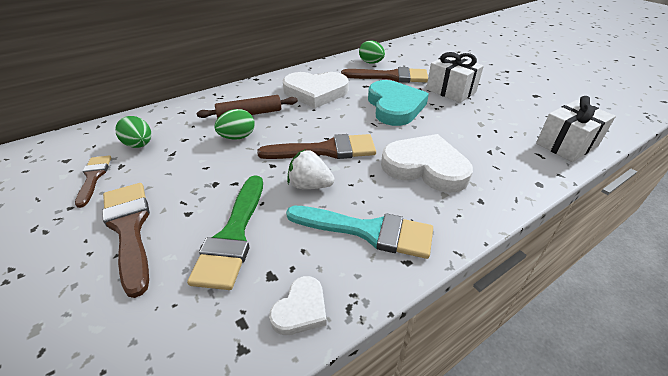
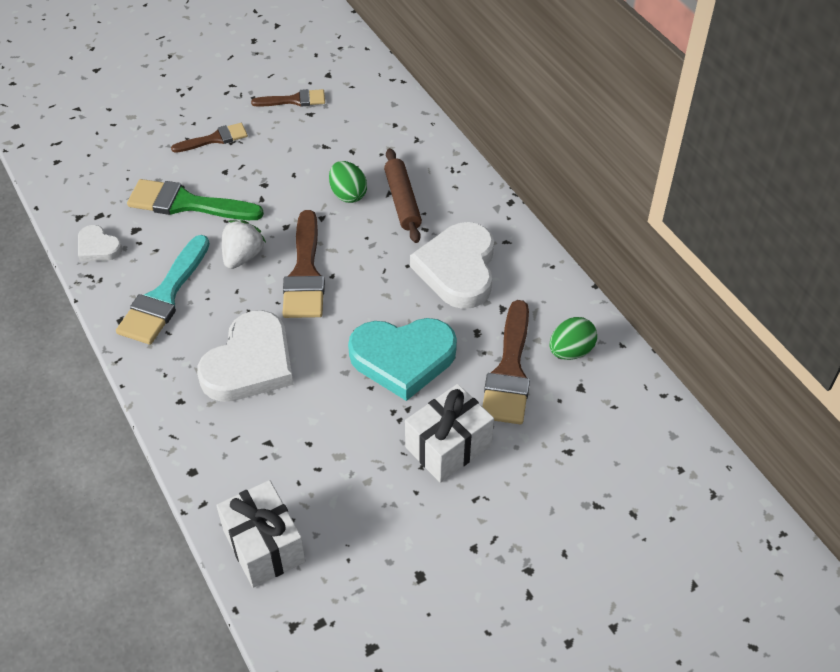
camera: 95 degrees right, 10 degrees up
(129, 229) = (214, 139): brown brush -> brown brush, size x0.59
(139, 145) = (346, 118): green egg -> none

